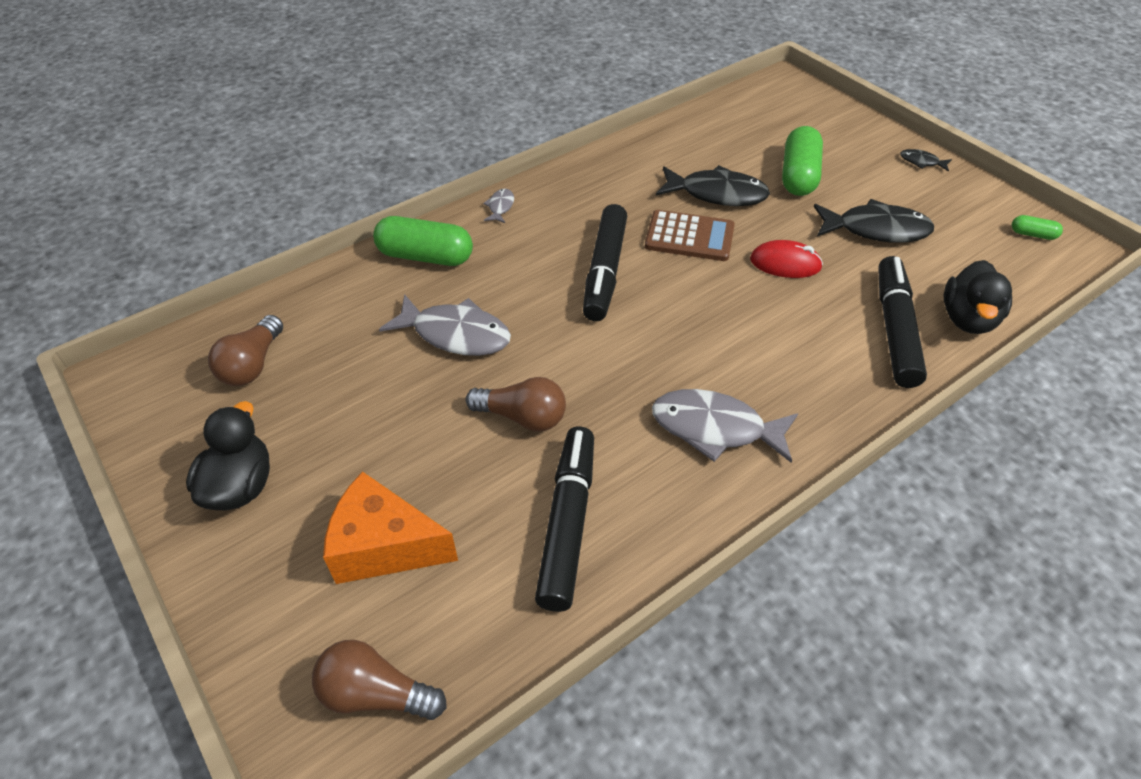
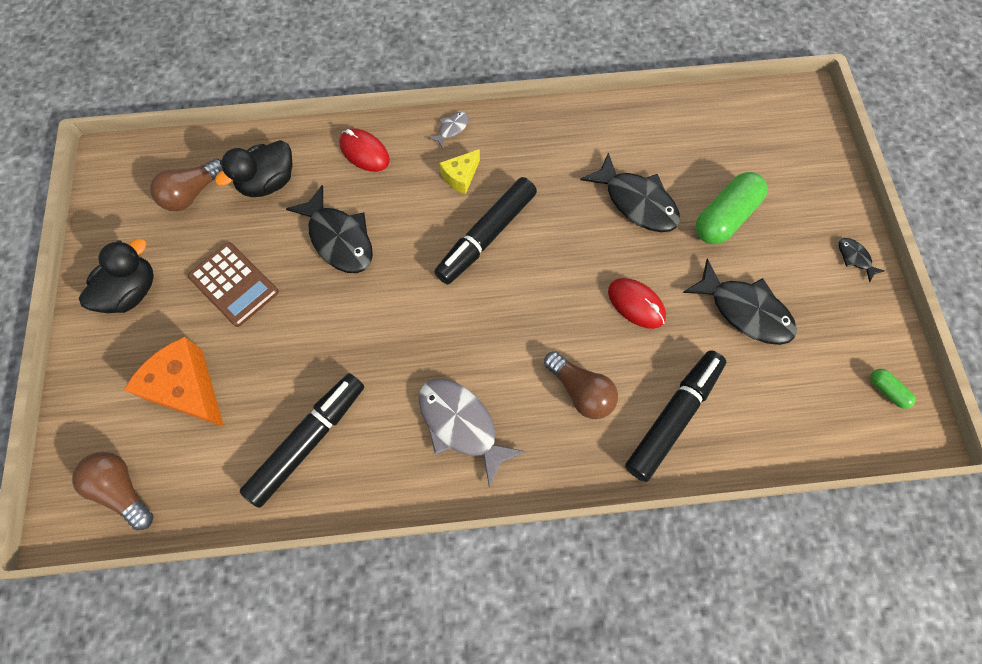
camera: 30 degrees right, 20 degrees up
(425, 256) = (364, 152): green capsule -> red mouse
(455, 334) = (339, 239): grey fish -> black fish
(522, 417) = (336, 338): brown light bulb -> brown light bulb (580, 391)
(540, 238) = (461, 177): none -> yellow cheese
(689, 237) = (578, 236): brown calculator -> brown calculator (234, 284)
(968, 319) = (744, 442): black duck -> black duck (268, 182)

